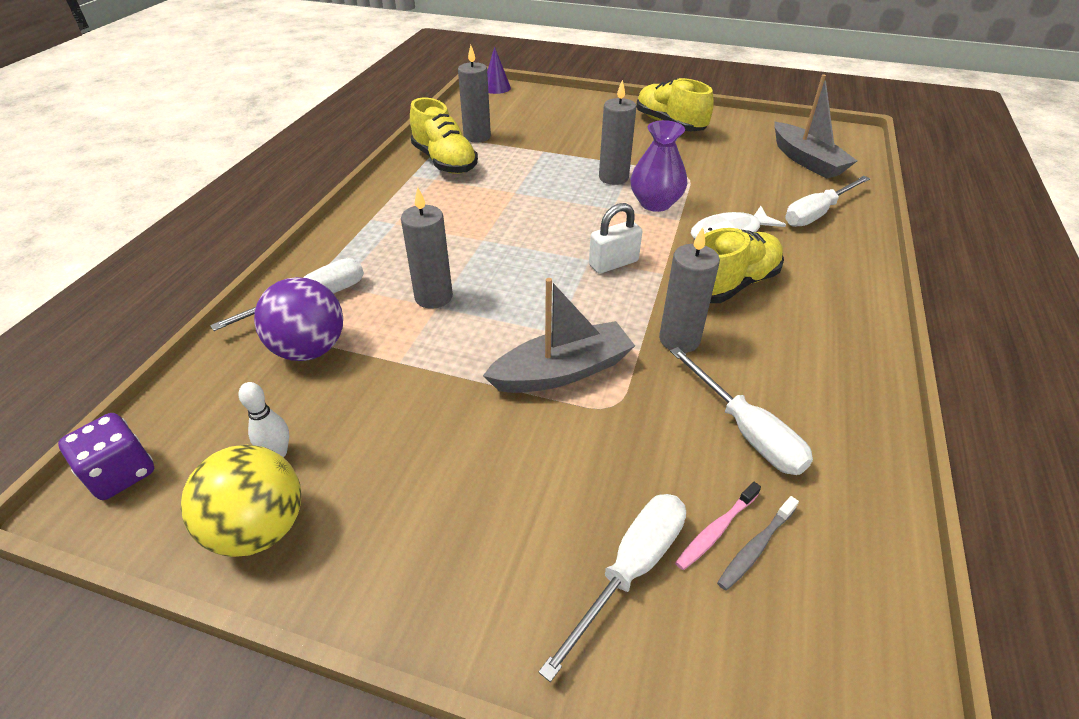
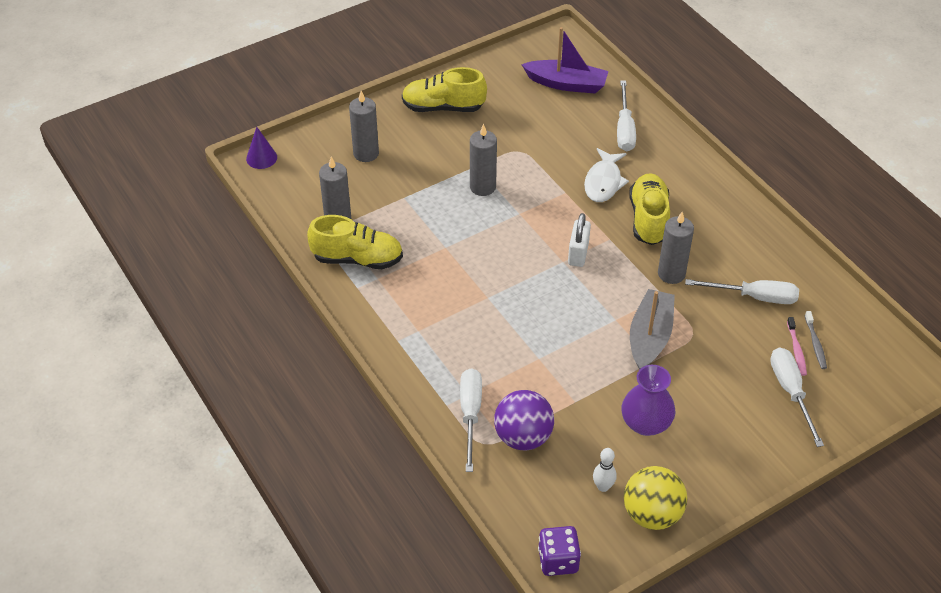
camera: 50 degrees left, 5 degrees up
(433, 297) = (527, 355): grey candle -> grey candle (366, 153)
(655, 203) = (535, 189): purple vase -> purple vase (646, 423)
(806, 160) = (566, 84): grey boat -> purple boat

